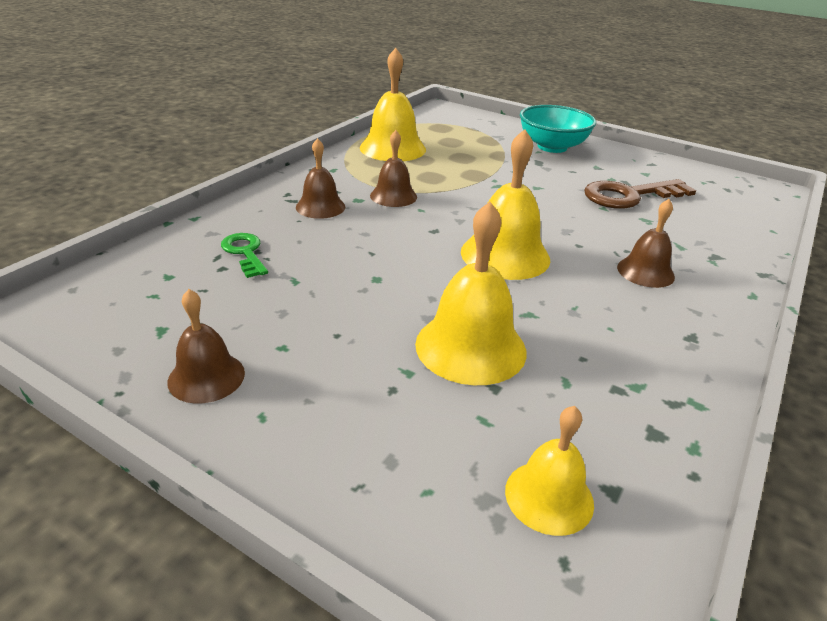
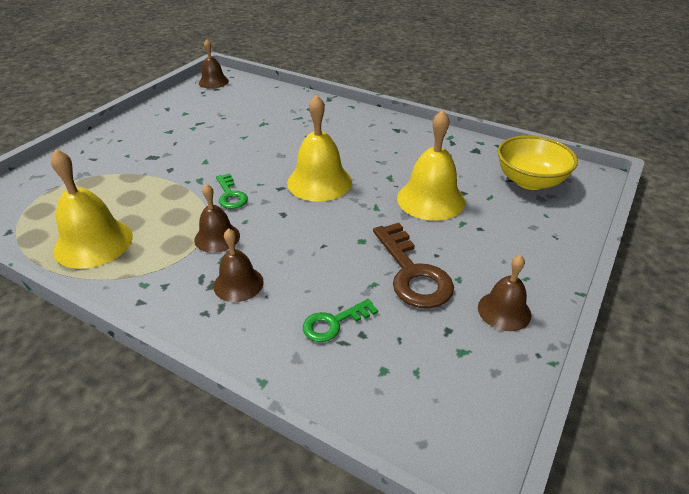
camera: 90 degrees left, 5 degrees up
(469, 201) = (230, 195): none -> green key
(549, 496) = (530, 181): yellow bell -> yellow bowl
(552, 147) = (119, 147): turquoise bowl -> none
(630, 196) = (225, 124): brown key -> brown key (412, 272)
(645, 272) = (333, 133): brown bell -> brown bell (213, 82)

